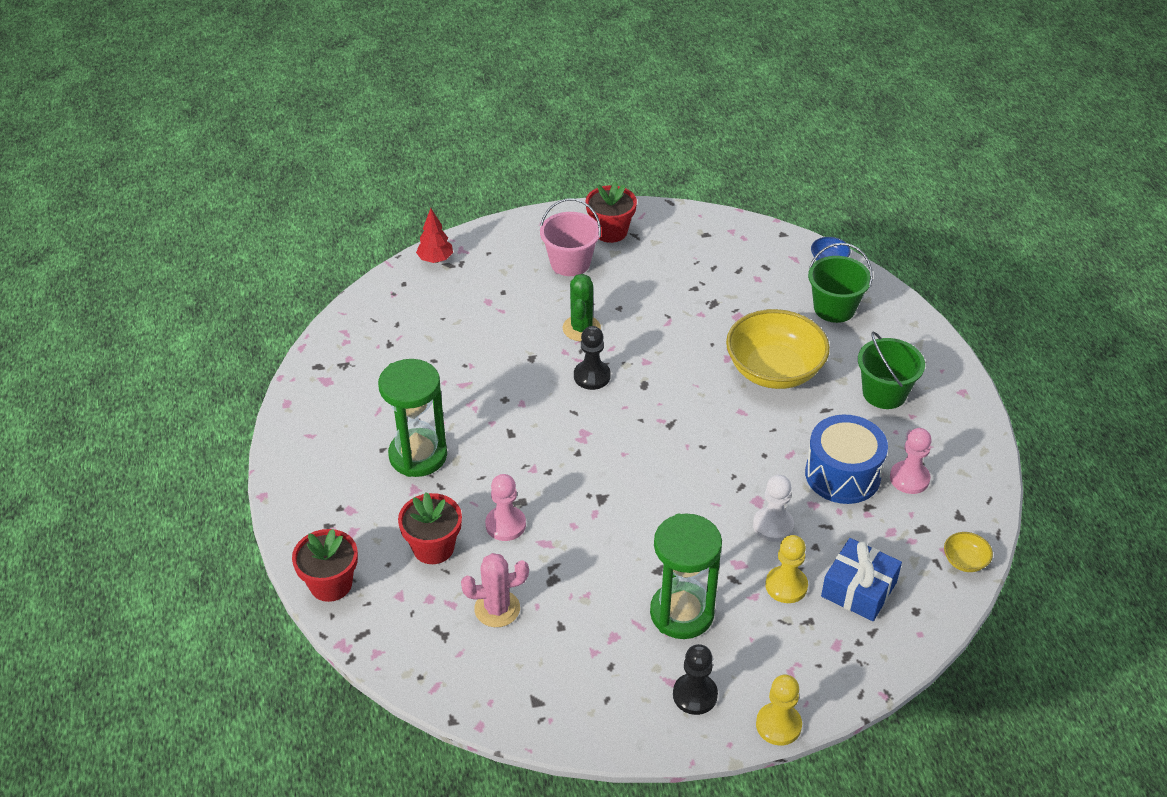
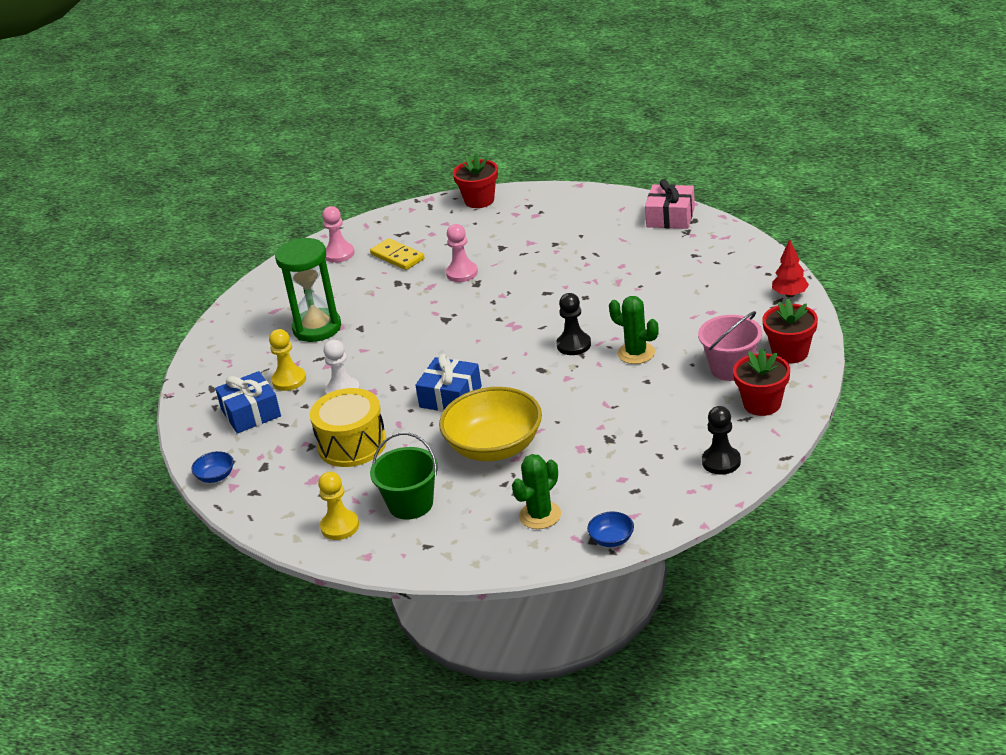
camera: 125 degrees right, 10 degrees down
(317, 387) = (670, 217): none -> pink gift
(418, 455) = (561, 249): green hourglass -> none
(433, 547) = (471, 241): red flower pot -> red flower pot (790, 352)
(497, 609) = (397, 256): pink cactus -> yellow domino
(695, 695) = (256, 317): black pawn -> black pawn (721, 462)
(726, 433) = (450, 397): none -> blue gift
(778, 725) = (201, 343): yellow pawn -> yellow pawn (340, 526)
(834, 308) = (540, 515): green bucket -> green cactus
(842, 474) = (352, 444): blue drum -> yellow drum
(909, 478) = (313, 480): pink pawn -> pink pawn (339, 254)
(965, 561) = (215, 476): yellow bowl -> blue bowl

